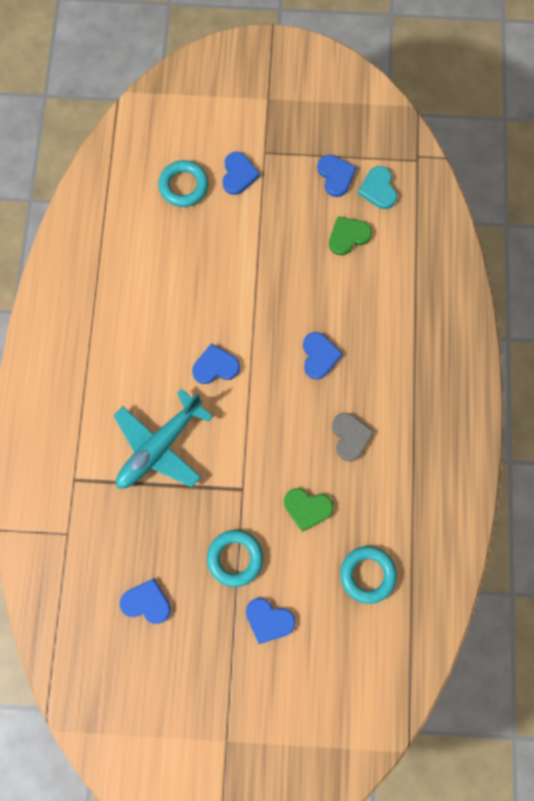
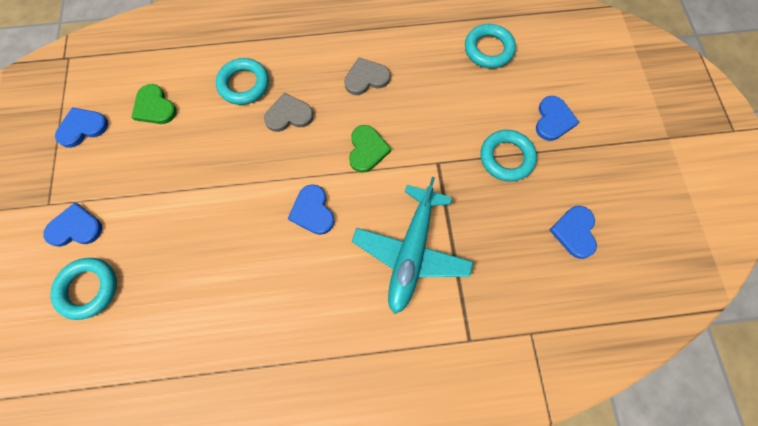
camera: 100 degrees left, 5 degrees down
(160, 446) = (411, 252): turquoise plane -> turquoise plane turned 75 degrees clockwise
(307, 508) = (442, 104): green heart -> green heart (367, 150)
(319, 356) = (289, 115): blue heart -> grey heart
(361, 317) = (244, 84): none -> turquoise ring
(378, 189) = (100, 87): turquoise heart -> none

